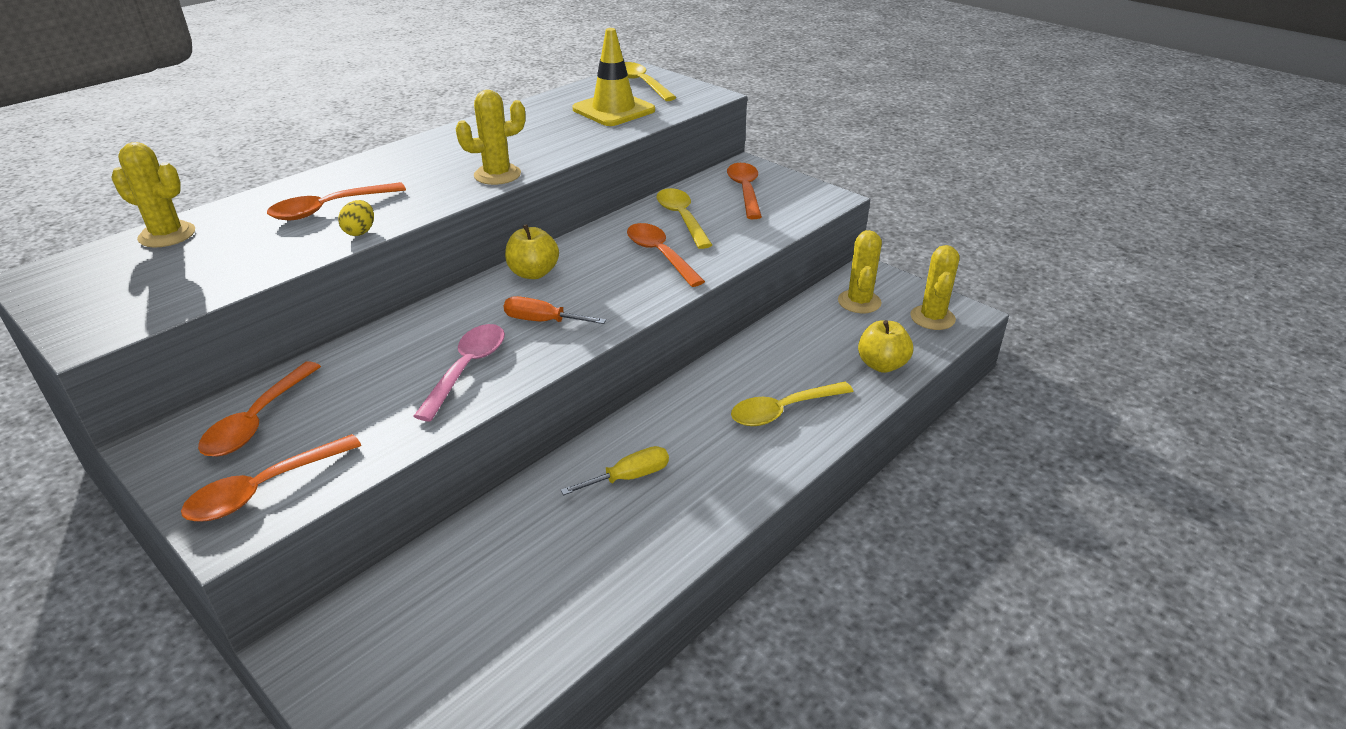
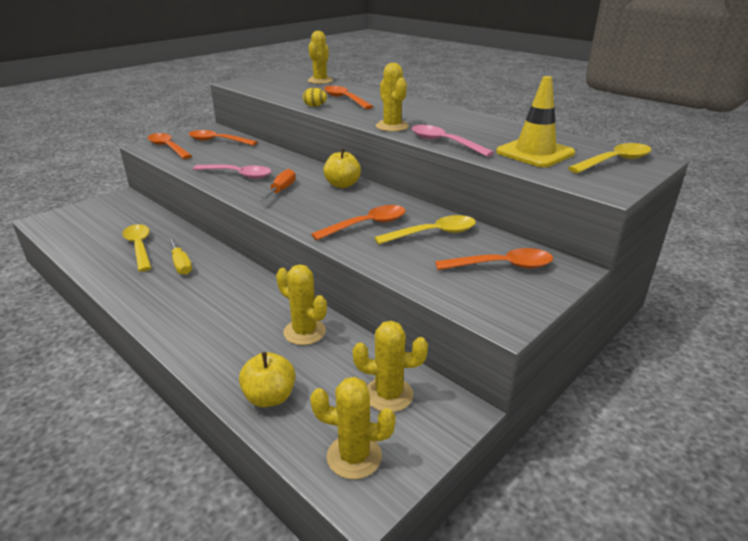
camera: 90 degrees right, 5 degrees down
(573, 148) = (444, 143): none -> pink spoon
(778, 351) = (304, 332): none -> yellow cactus
(783, 411) = (222, 329): yellow spoon -> yellow spoon (139, 247)

